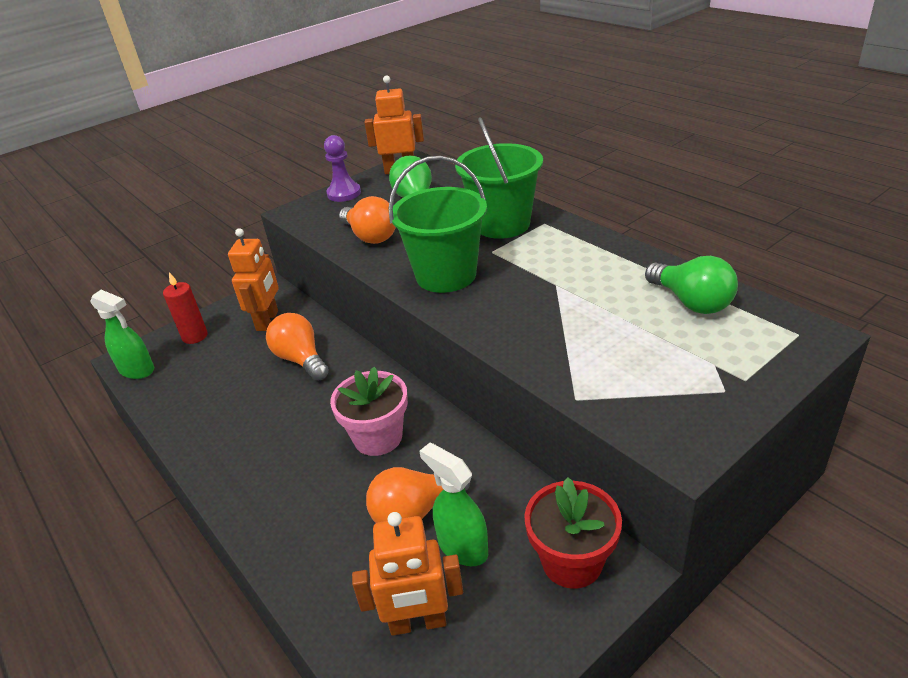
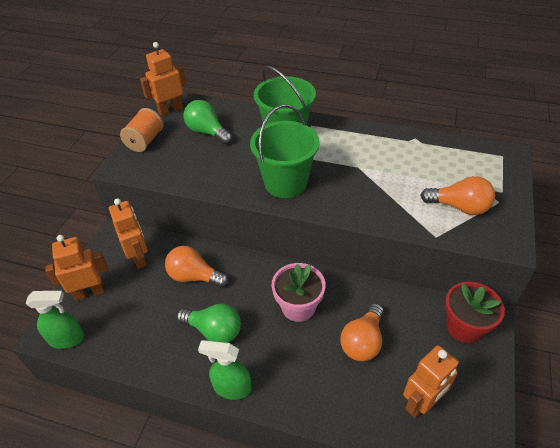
camera: 35 degrees left, 10 degrees up
(195, 336) = (90, 292): red candle -> orange robot
(344, 193) = (145, 141): purple pawn -> orange spool
(370, 236) = (203, 170): orange light bulb -> orange light bulb (459, 207)
(462, 547) = (406, 348): green spray bottle -> green spray bottle (232, 388)
(691, 302) = (438, 154): green light bulb -> green light bulb (214, 330)

